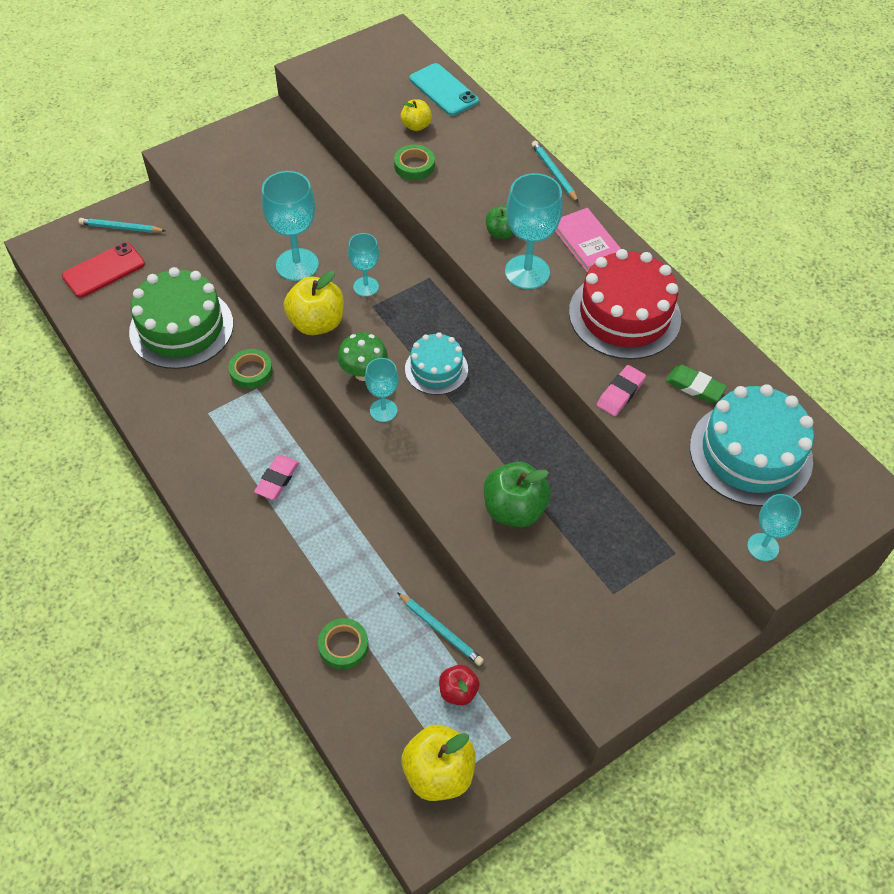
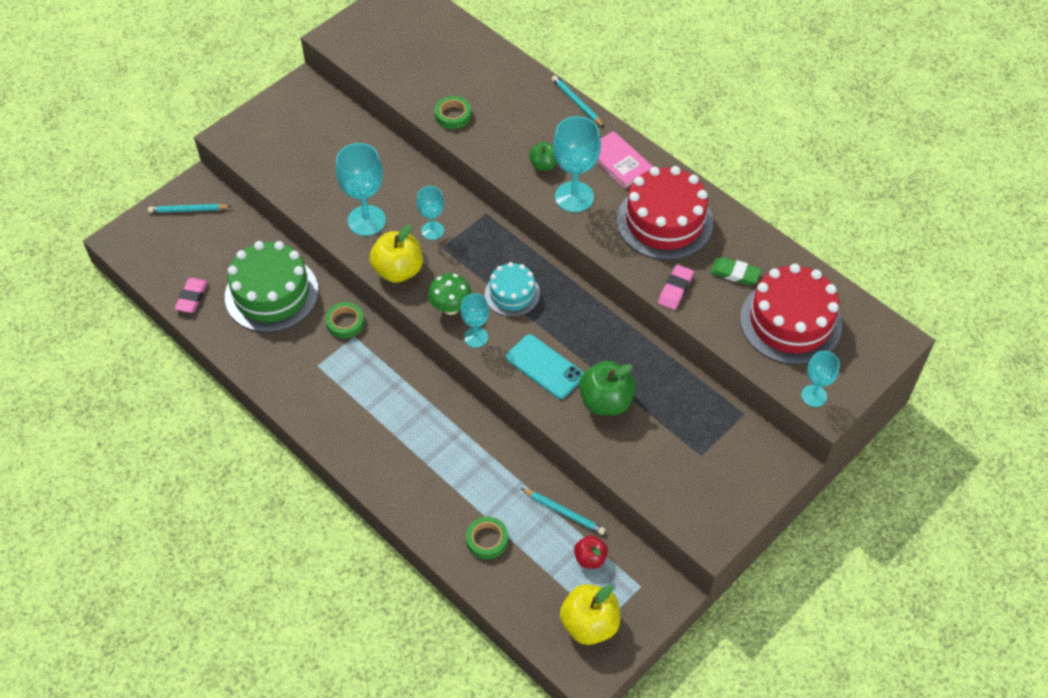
camera: 10 degrees left, 0 degrees up
(104, 270) = (184, 252): red phone -> none
(277, 479) = (394, 412): pink eraser -> pink eraser (192, 297)
(416, 126) = (445, 77): yellow apple -> none
(443, 90) = (461, 39): turquoise phone -> turquoise phone (544, 367)
(750, 453) = (790, 322): turquoise cake -> red cake

